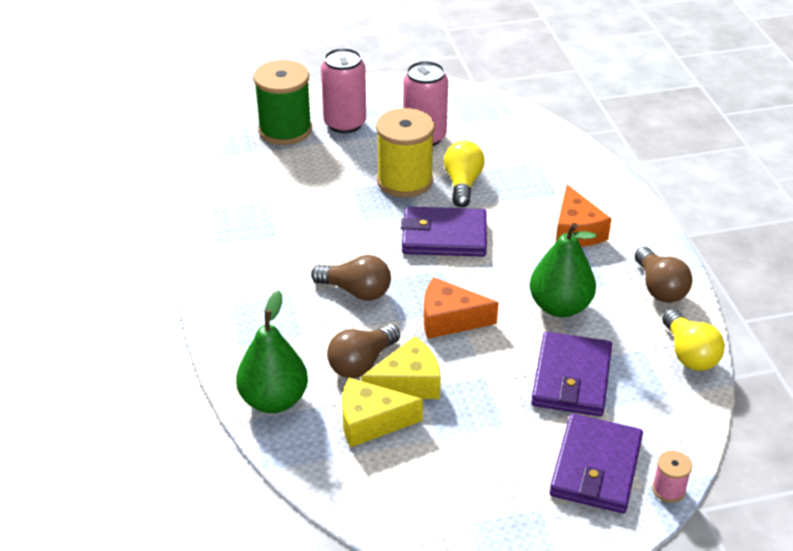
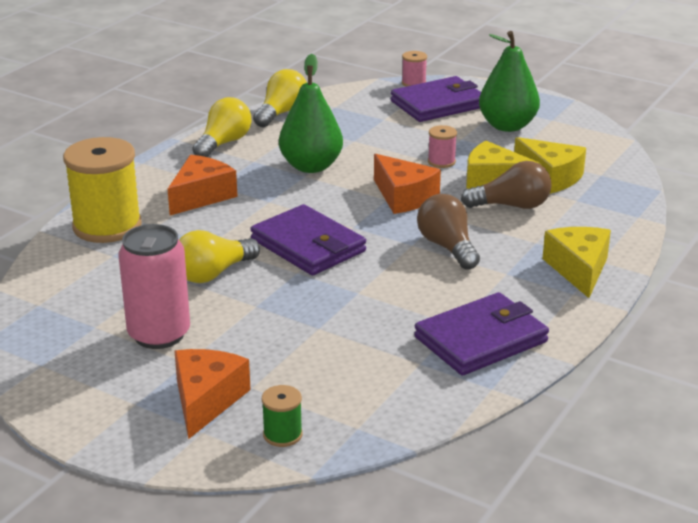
camera: 135 degrees left, 10 degrees down
(245, 327) = (579, 269): none -> yellow cheese
(274, 400) = (609, 217): green pear -> green pear (507, 126)
(285, 130) = (282, 434): green spool -> green spool, size x0.45
(345, 123) = (206, 400): pink can -> orange cheese
(405, 181) = (257, 305): yellow spool -> yellow spool (107, 226)
(478, 380) = (441, 162): none -> pink spool
(571, 378) = (378, 136): purple wallet -> purple wallet (481, 339)
(659, 288) = (223, 143): brown light bulb -> yellow light bulb

